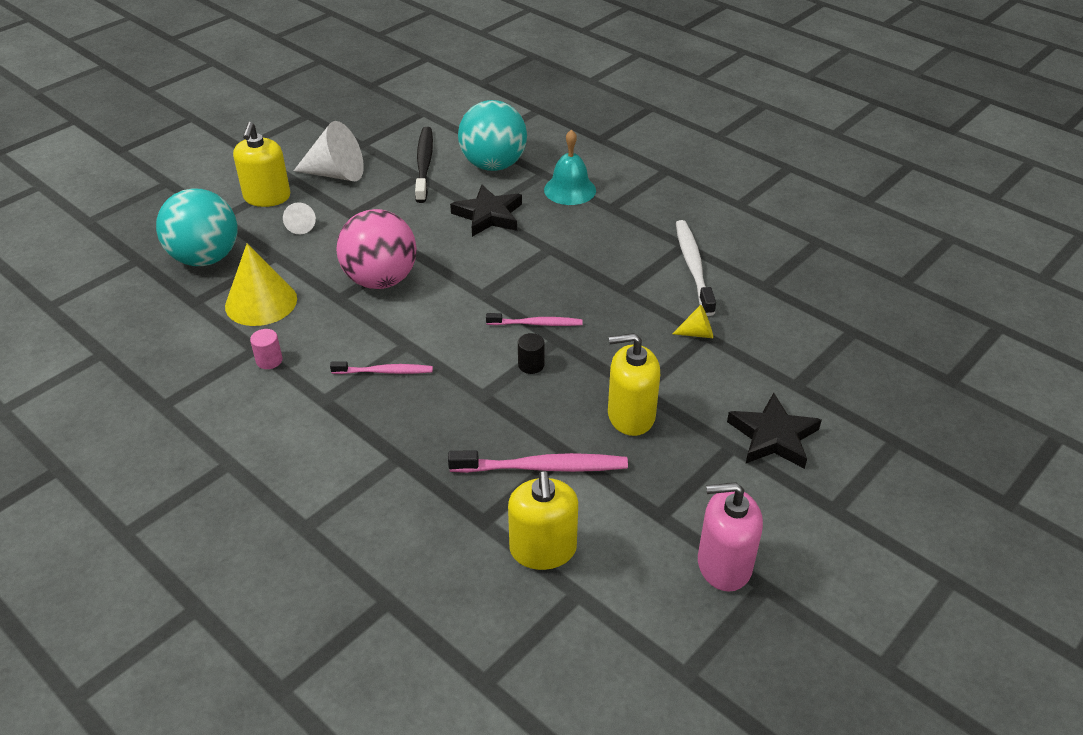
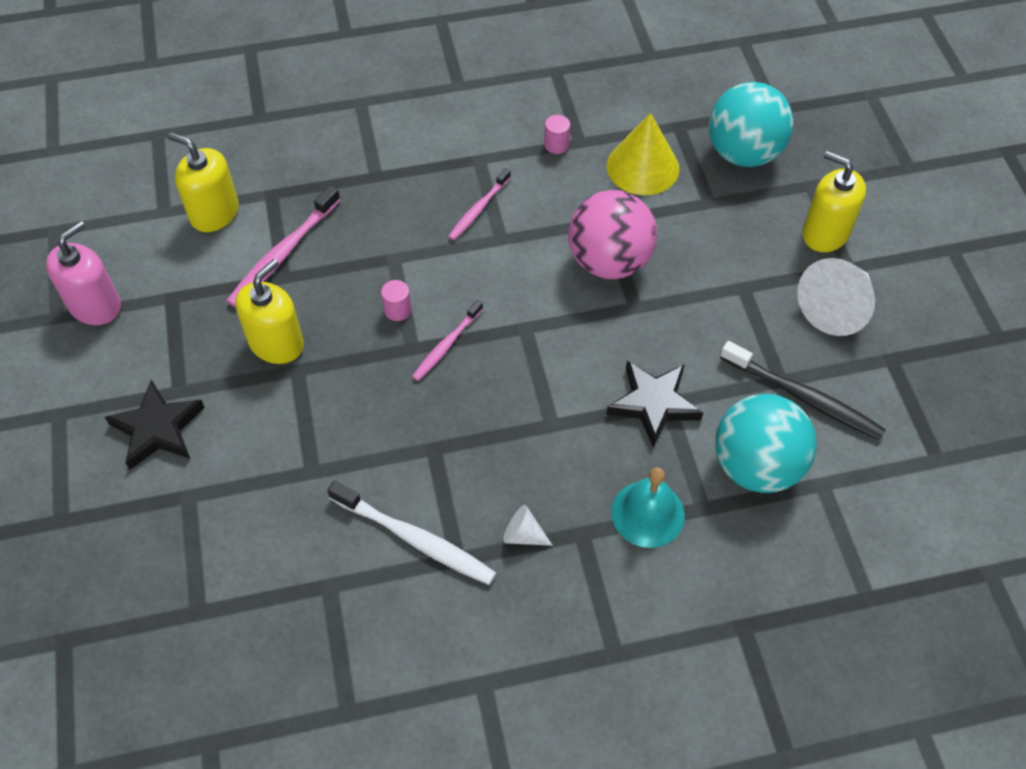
camera: 125 degrees right, 15 degrees up
(301, 226) = (749, 239): white cone -> white cone (523, 535)
(531, 365) = (397, 310): black cylinder -> pink cylinder
(697, 333) = (320, 466): yellow cone -> none

